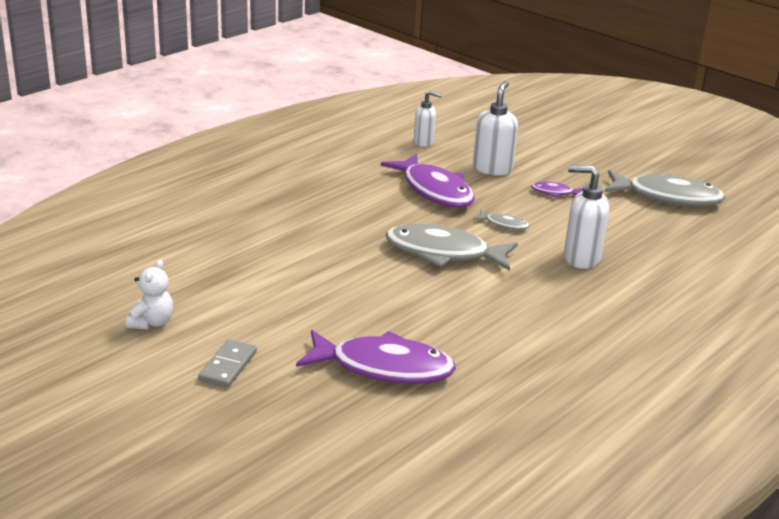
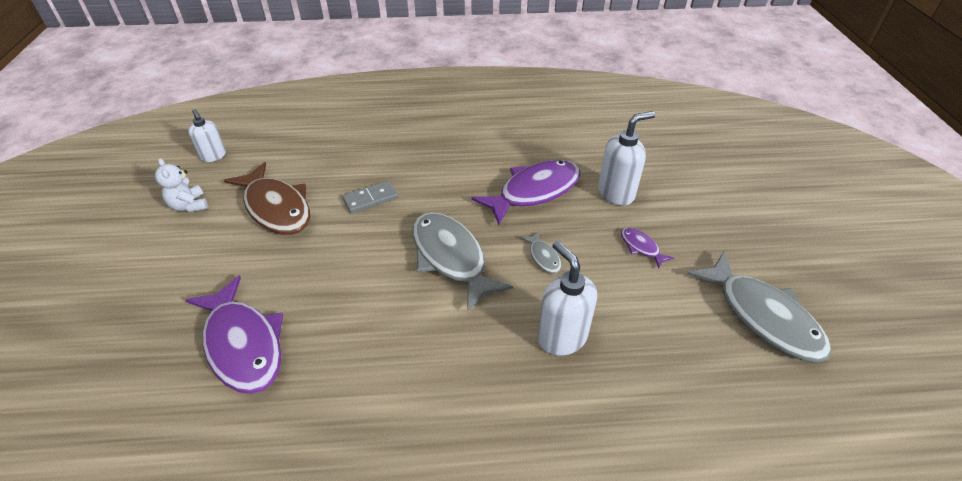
camera: 45 degrees right, 15 degrees up
(152, 322) = (189, 206): white teddy bear -> white teddy bear turned 90 degrees clockwise
(228, 366) = (167, 271): grey domino -> grey domino (370, 199)
(242, 287) = (276, 208): none -> brown fish
(424, 142) = (593, 140): white soap dispenser -> white soap dispenser (214, 156)
(434, 190) = (534, 191): purple fish -> purple fish turned 135 degrees counterclockwise

